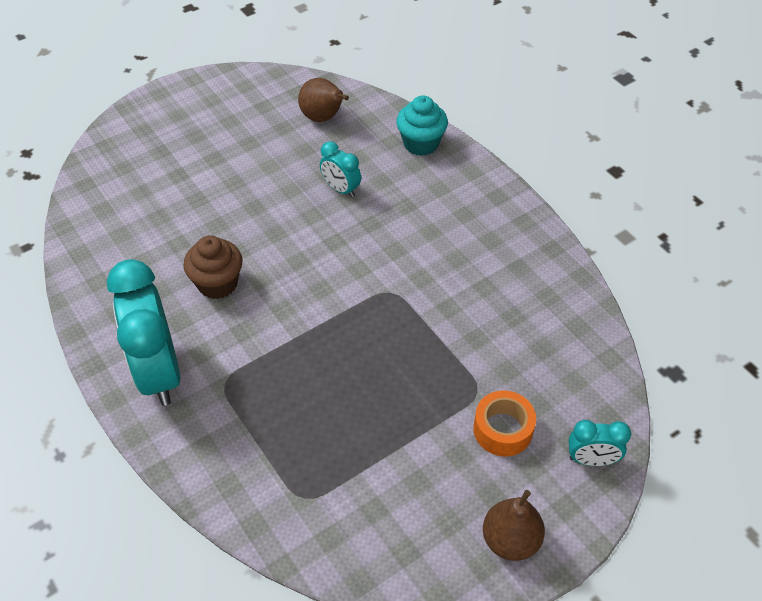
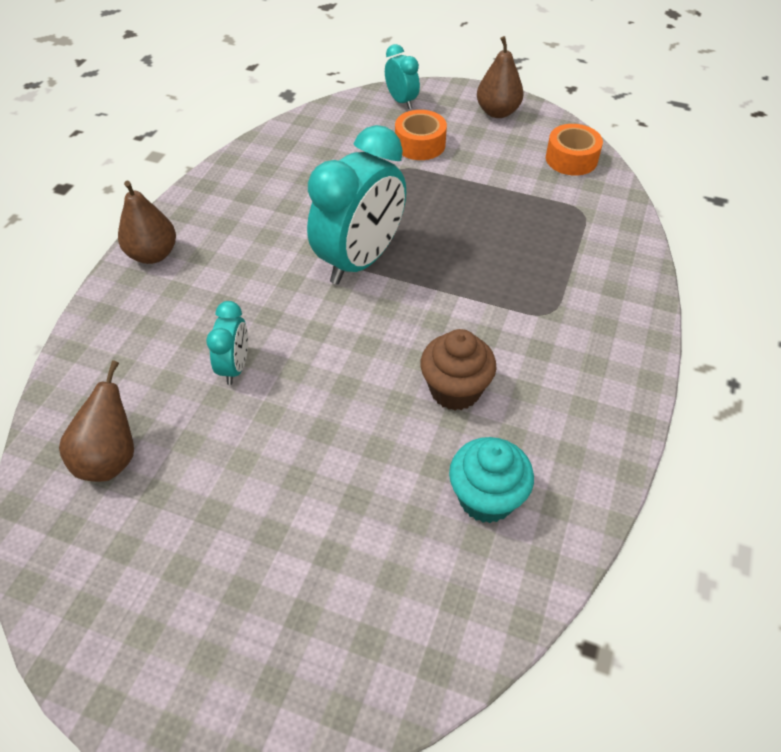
camera: 125 degrees left, 0 degrees up
(159, 372) = (591, 365): turquoise clock -> turquoise clock (360, 260)
(381, 550) = (571, 159): none -> orange tape
(421, 144) = (108, 337): turquoise cupcake -> turquoise cupcake (486, 498)
(486, 189) = (153, 254): none -> brown pear

